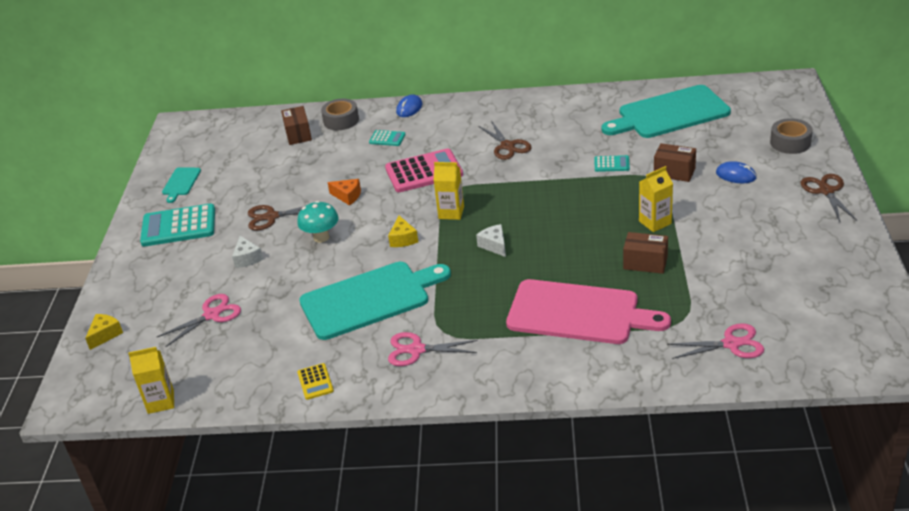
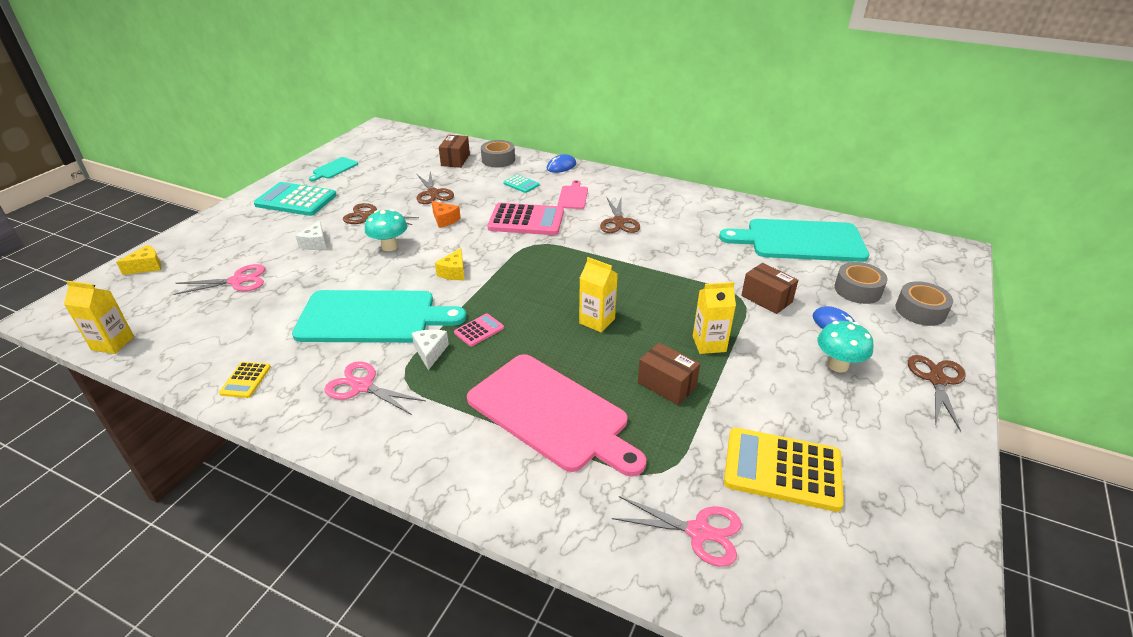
camera: 20 degrees right, 0 degrees up
(310, 175) = (433, 193): none -> brown scissors
(446, 135) = (573, 196): none -> pink cutting board
(451, 212) = (517, 263): yellow carton -> yellow carton (597, 321)
(469, 276) = (479, 330): none -> pink calculator
(494, 245) = (528, 308): white cheese -> white cheese (430, 352)
(611, 164) = (706, 269): turquoise calculator -> none
(737, 141) = (857, 290): none -> grey tape
(755, 205) = (837, 365): none -> turquoise mushroom
(759, 287) = (782, 469): none -> yellow calculator

